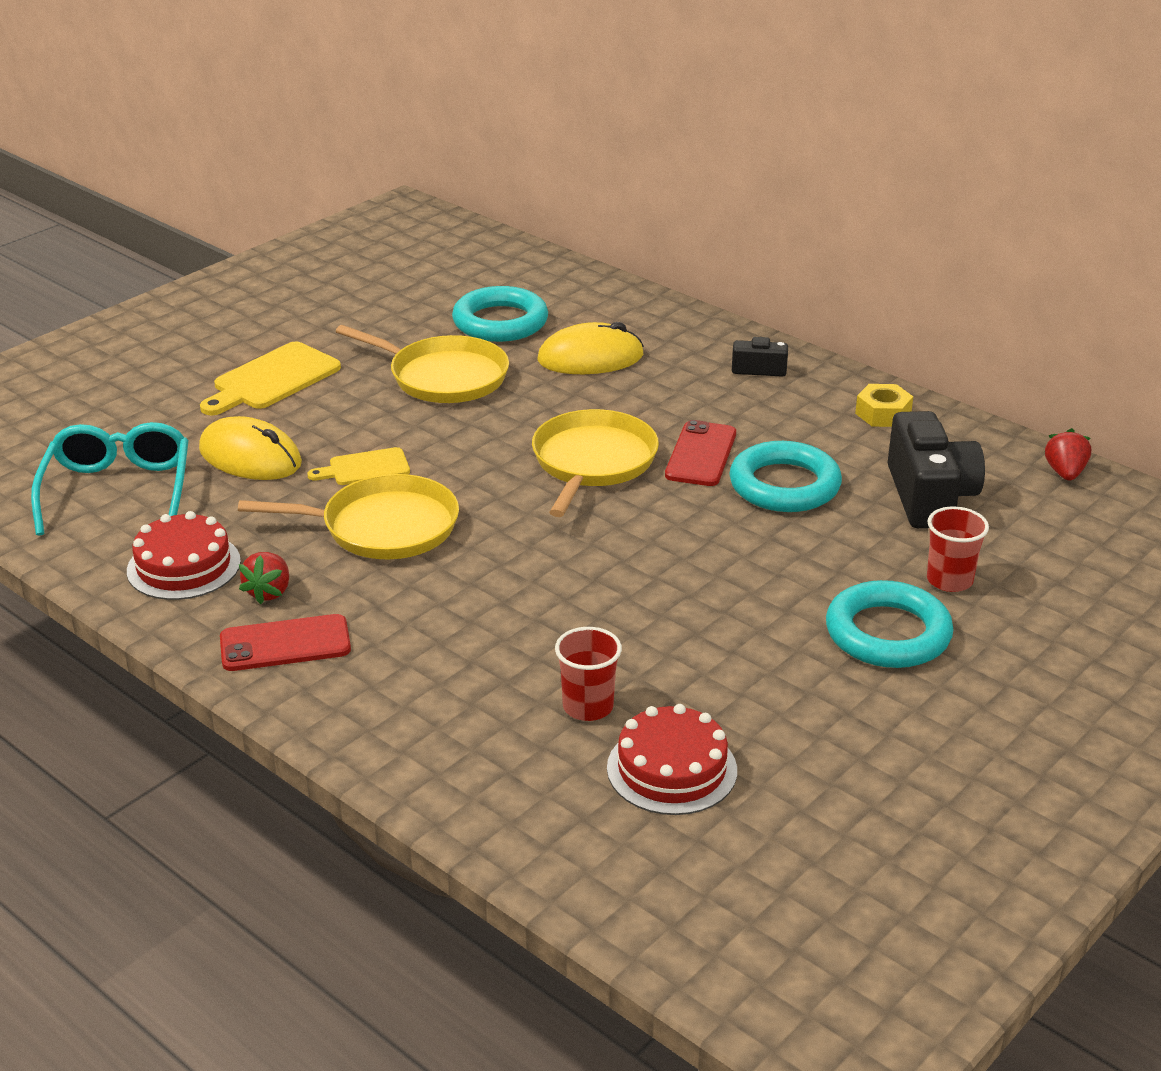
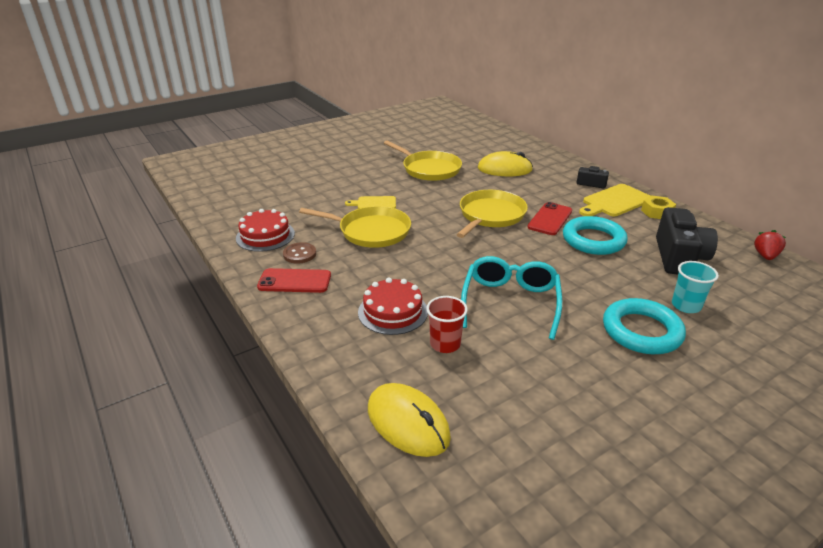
camera: 15 degrees right, 0 degrees up
(118, 490) = (254, 198): turquoise glasses -> turquoise glasses (510, 302)
(250, 457) = (322, 192): yellow mouse -> yellow mouse (408, 423)
(269, 592) = (299, 254): red strawberry -> brown button
(272, 379) = (348, 161): yellow cutting board -> yellow cutting board (614, 202)
(500, 322) = (465, 150): turquoise ring -> none
(672, 769) = (484, 393): red cake -> red cake (393, 311)
(949, 580) = (686, 306): red cup -> turquoise cup

